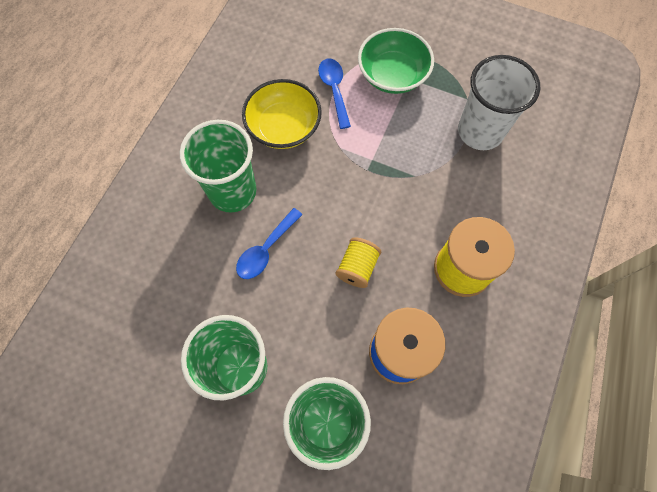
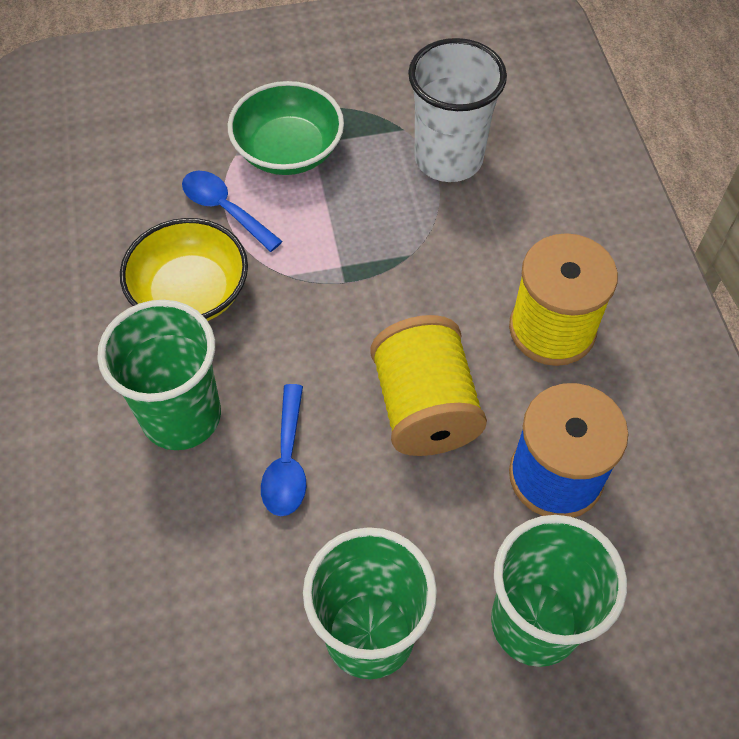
camera: 35 degrees left, 10 degrees down
(357, 267) = (424, 408): yellow spool -> yellow spool, size x1.75

